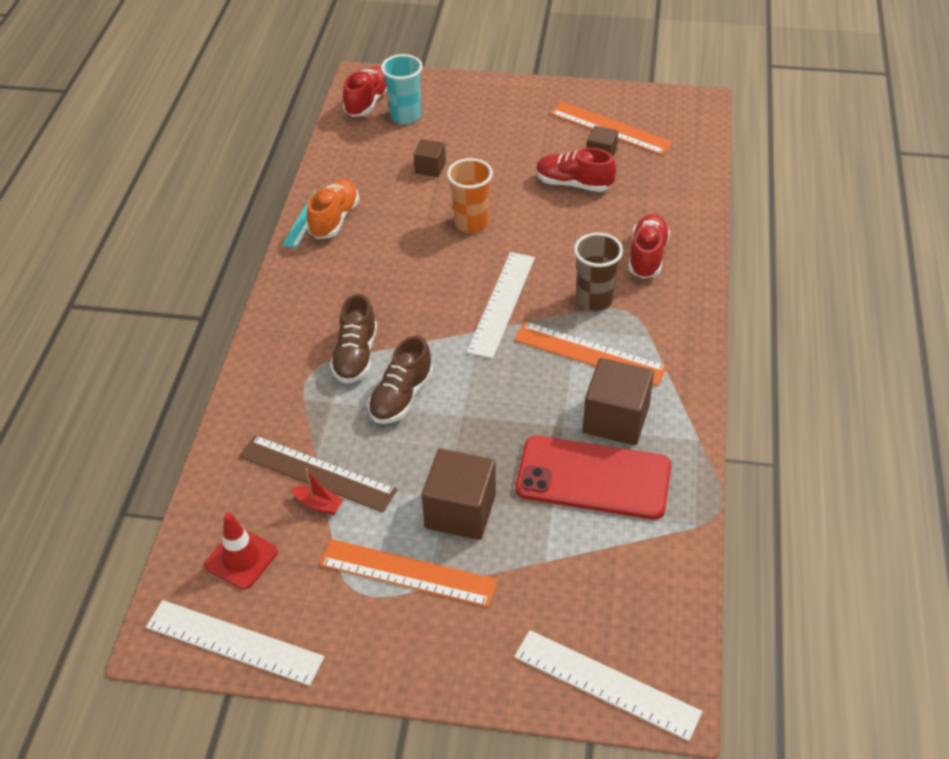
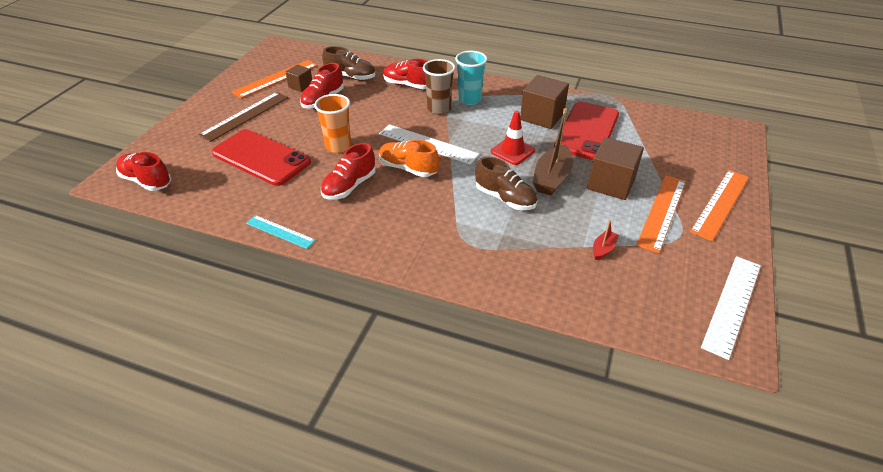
camera: 80 degrees left, 5 degrees down
(241, 558) = (655, 296): red traffic cone -> red traffic cone (512, 151)
(317, 473) = (573, 248): brown ruler -> brown ruler (245, 116)
(334, 219) = (291, 214): orange shoe -> orange shoe (408, 168)
(356, 356) = (457, 217): brown shoe -> brown shoe (350, 77)
(393, 252) = (349, 186): none -> red shoe
(405, 116) = (185, 163): turquoise cup -> turquoise cup (469, 99)
(430, 168) = (261, 158): brown cube -> red phone
(457, 442) = (552, 178): none -> brown boat
(589, 354) = (485, 117): orange ruler -> orange ruler (720, 204)
(606, 684) = (731, 148): white ruler -> none

